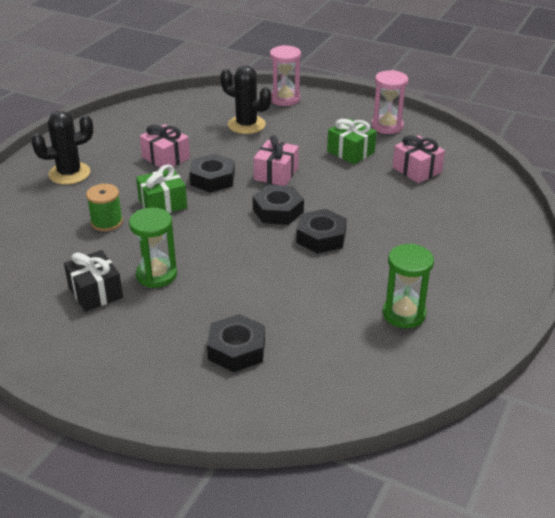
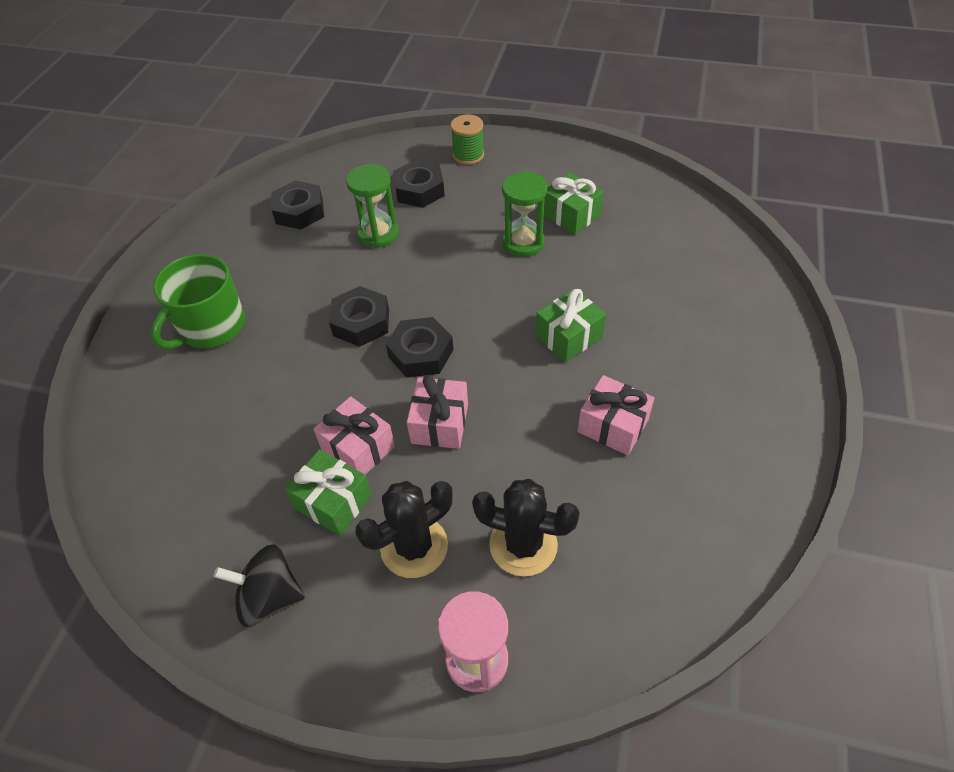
camera: 170 degrees right, 15 degrees up
(69, 173) = (724, 365): black cactus -> black cactus (414, 546)
(95, 292) = (571, 215): black gift -> green gift
(107, 222) = (617, 296): green spool -> green spool (468, 155)
(212, 179) = (525, 395): black nut -> black nut (299, 211)
(387, 126) = (269, 597): pink hourglass -> black spinning top
(404, 314) = (272, 247): green hourglass -> green hourglass (378, 234)
(417, 170) = (230, 476): pink gift -> pink gift (358, 448)
(451, 254) = (211, 327): none -> green mug

